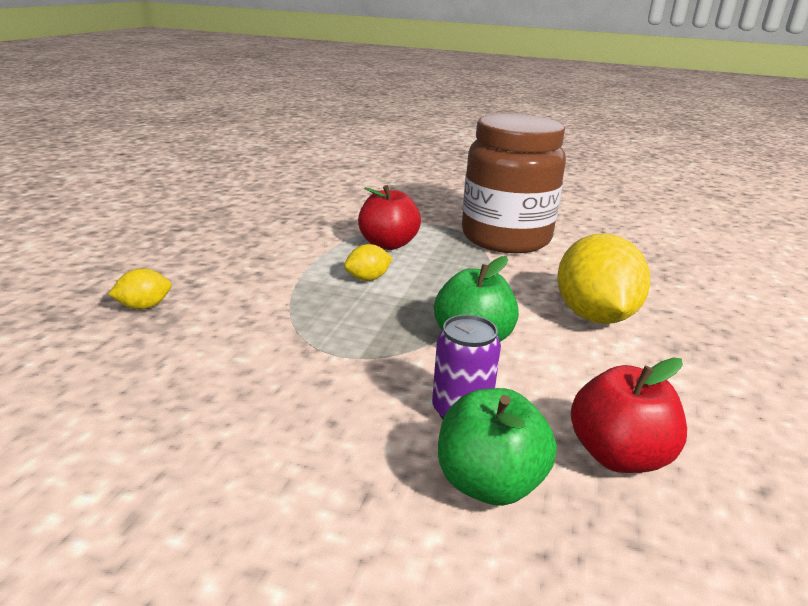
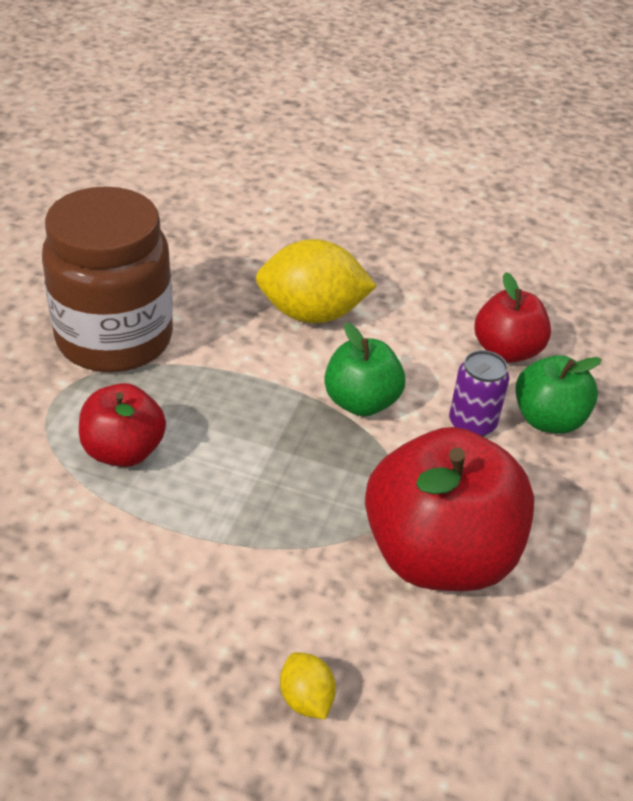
camera: 90 degrees left, 15 degrees up
(266, 374) = (439, 555): none -> red apple
(368, 278) = (228, 474): yellow lemon -> none

